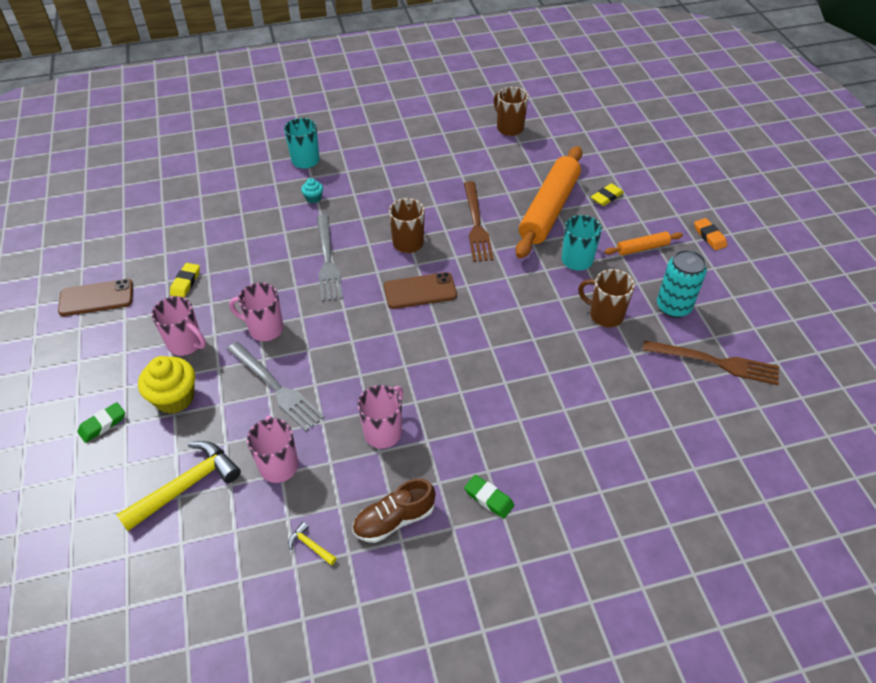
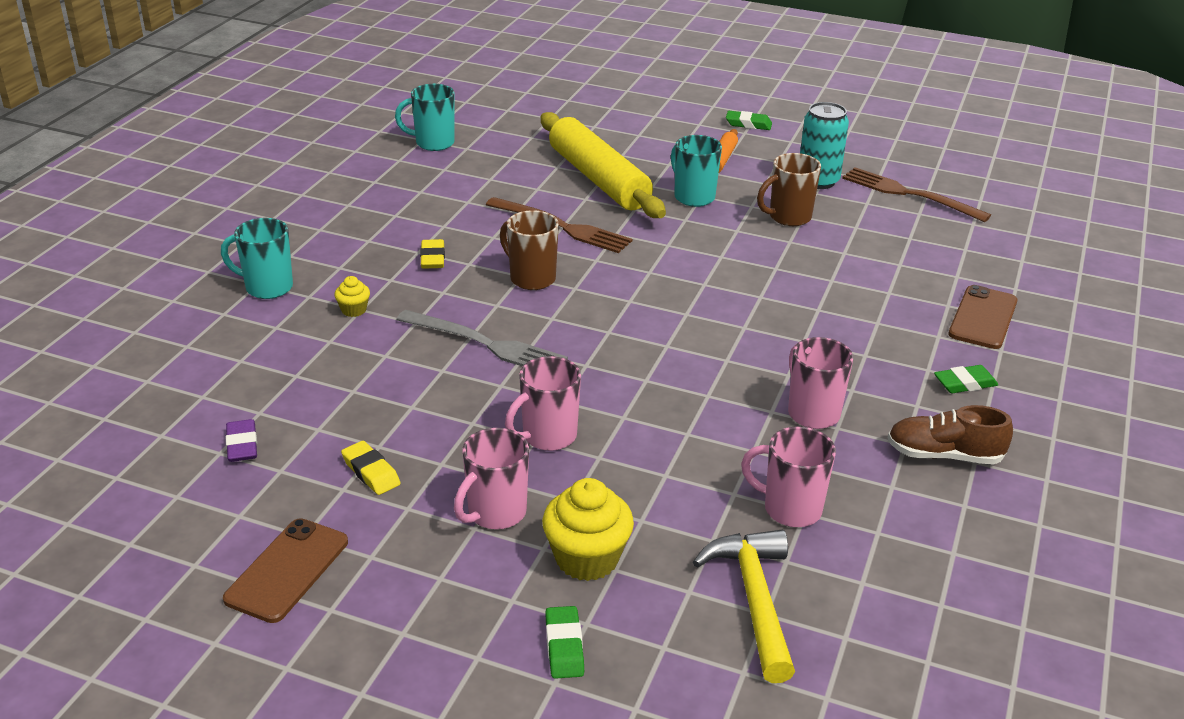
camera: 55 degrees left, 15 degrees down
(174, 230) = (242, 445): none -> purple eraser
(186, 344) = (495, 513): pink mug -> pink mug turned 150 degrees clockwise
(276, 388) = (661, 465): grey fork -> none
(310, 545) = (933, 529): yellow hammer -> none
(313, 198) = (354, 310): turquoise cupcake -> yellow cupcake
(394, 520) = (944, 455): brown shoe -> brown shoe turned 90 degrees clockwise
(420, 291) = (621, 303): brown phone -> brown phone (983, 318)
(509, 128) = (433, 143): brown mug -> turquoise mug
(549, 209) = (599, 179): orange rolling pin -> yellow rolling pin
(606, 197) = (624, 144): yellow eraser -> yellow eraser (432, 258)
(709, 236) = (748, 124): orange eraser -> green eraser
(715, 362) = (909, 194): brown fork -> brown fork turned 105 degrees counterclockwise

